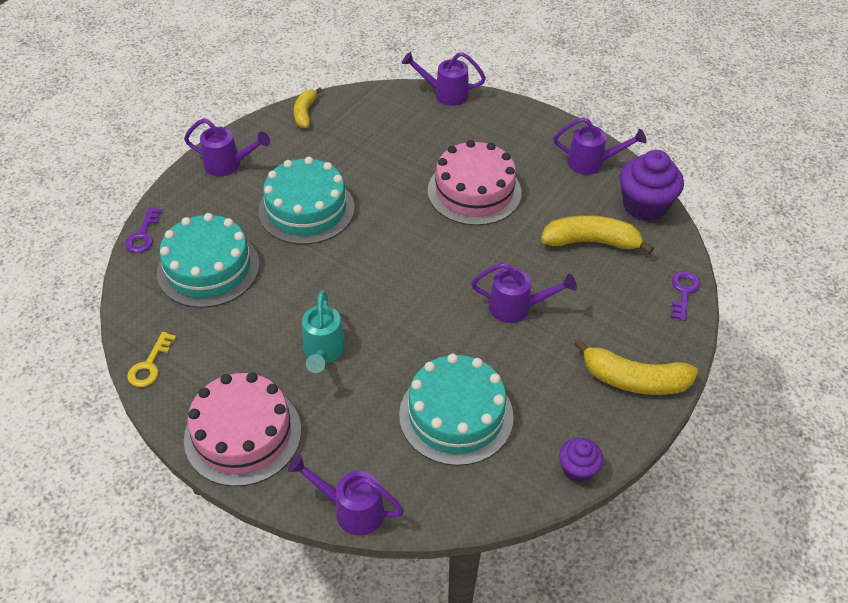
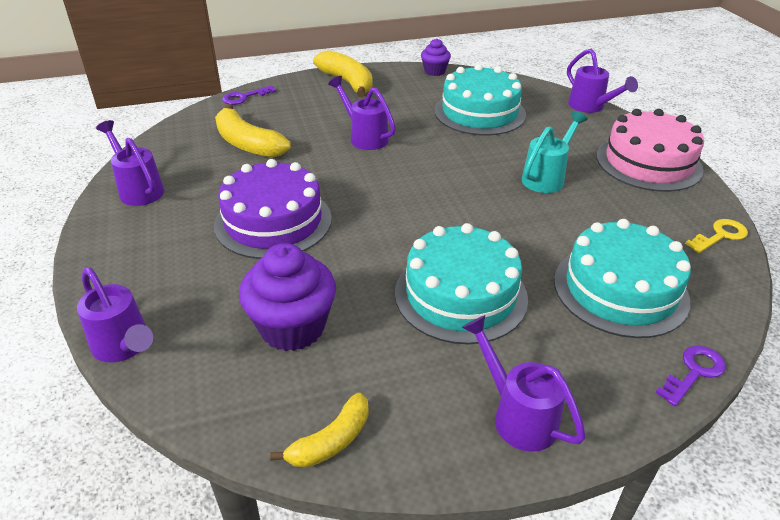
camera: 140 degrees left, 10 degrees down
(474, 191) = (273, 221): pink cake -> purple cake
(644, 206) = (167, 144): purple cupcake -> purple cupcake (292, 327)

